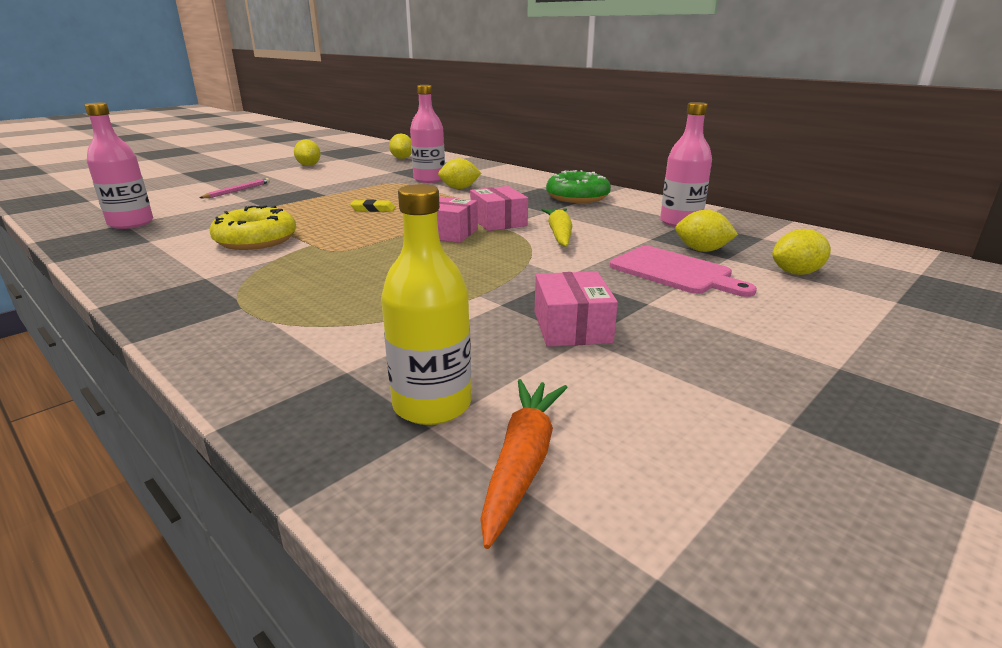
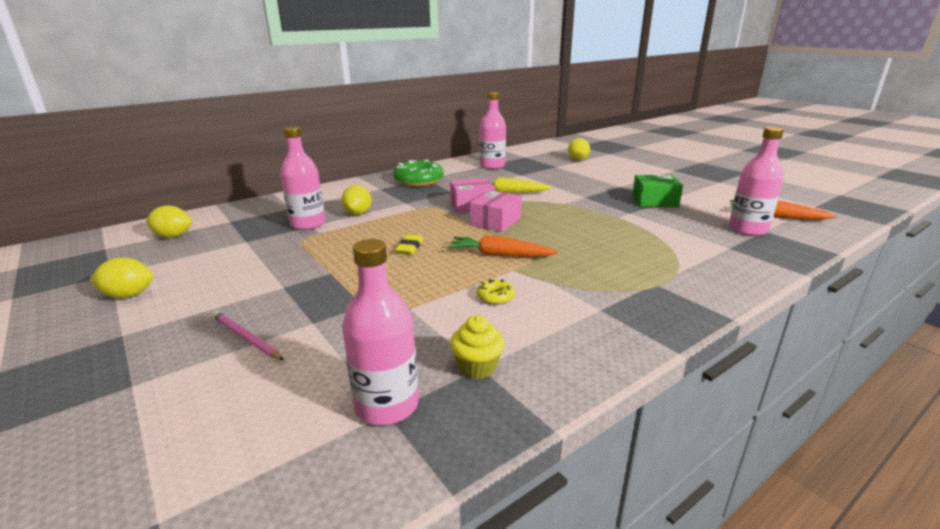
camera: 80 degrees left, 0 degrees up
(150, 240) = (477, 367): none -> yellow cupcake
(256, 240) = (495, 297): yellow donut -> yellow donut, size x0.45
(348, 238) = (499, 255): none -> orange carrot
(432, 405) = (747, 230): yellow bottle -> pink bottle
(572, 327) = (654, 201): pink box -> green box
(674, 272) = (577, 177): pink cutting board -> none
(702, 250) = (544, 168): yellow lemon -> none

